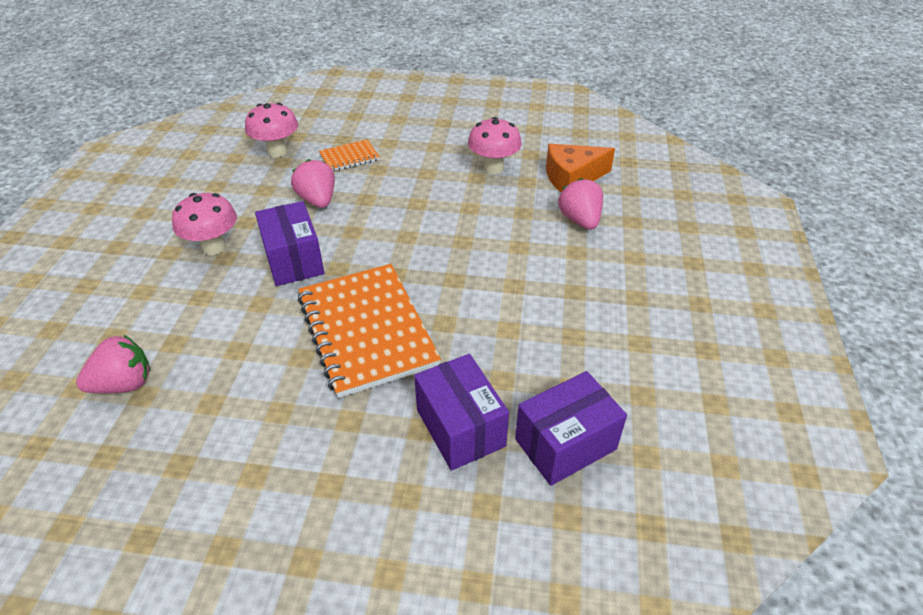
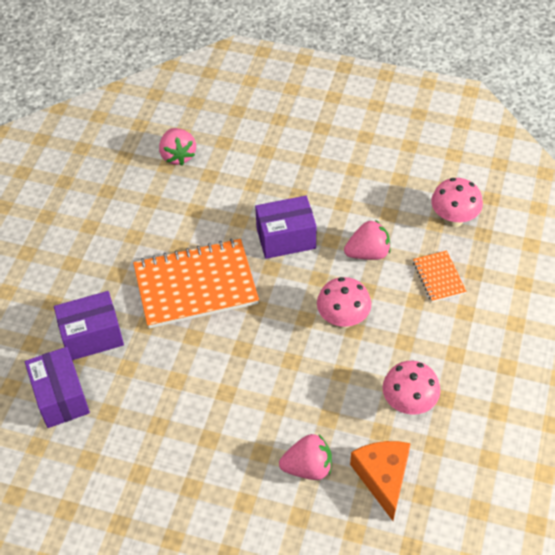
camera: 100 degrees right, 10 degrees up
(214, 247) = (311, 186): pink mushroom -> pink mushroom (343, 319)

